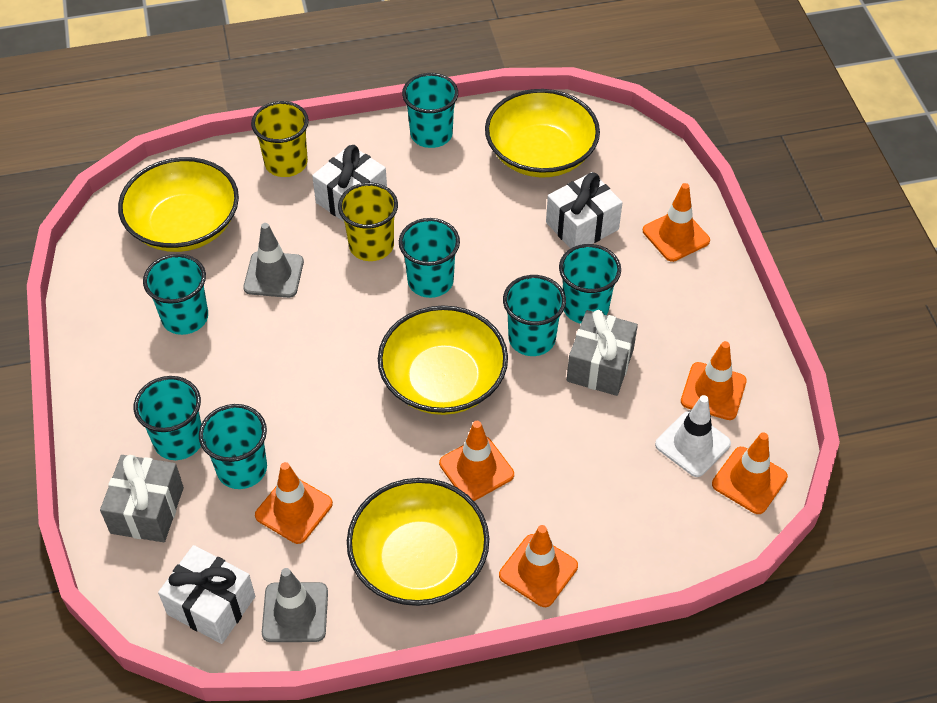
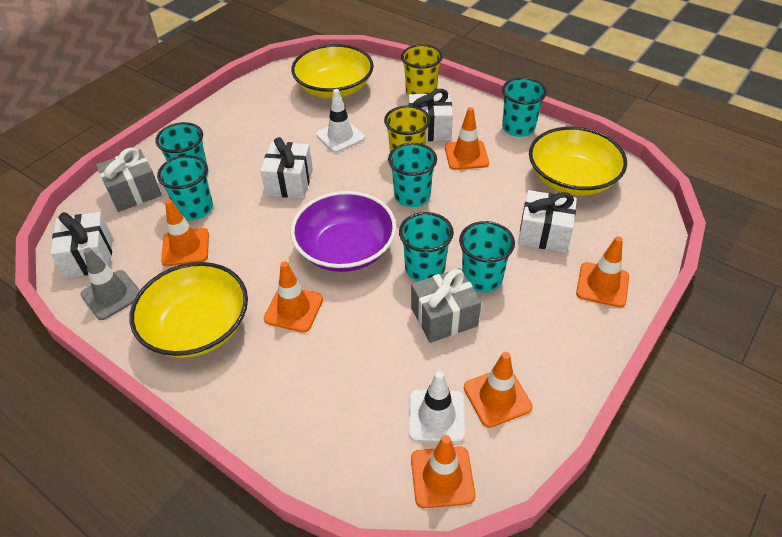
camera: 50 degrees right, 5 degrees down
(185, 317) = (275, 126): turquoise cup -> none
(273, 275) = (340, 136): grey traffic cone -> white traffic cone
(295, 363) = (289, 182): none -> white gift
(443, 380) = (345, 249): yellow bowl -> purple bowl
(538, 570) = (241, 395): orange traffic cone -> orange traffic cone (466, 155)

